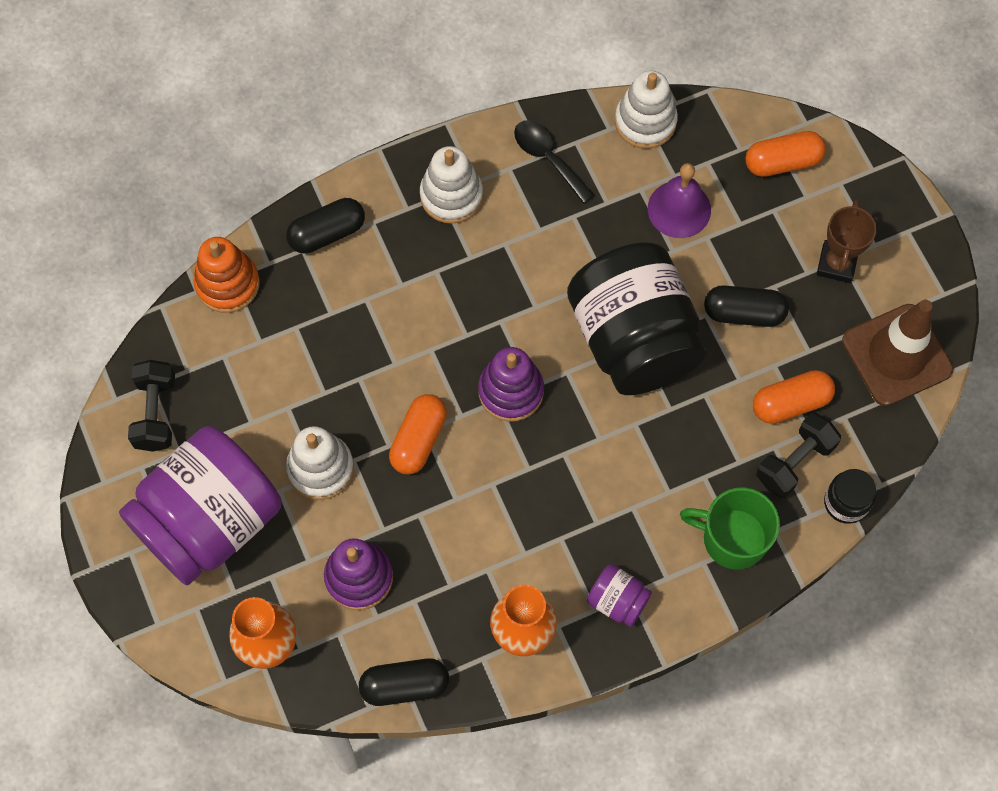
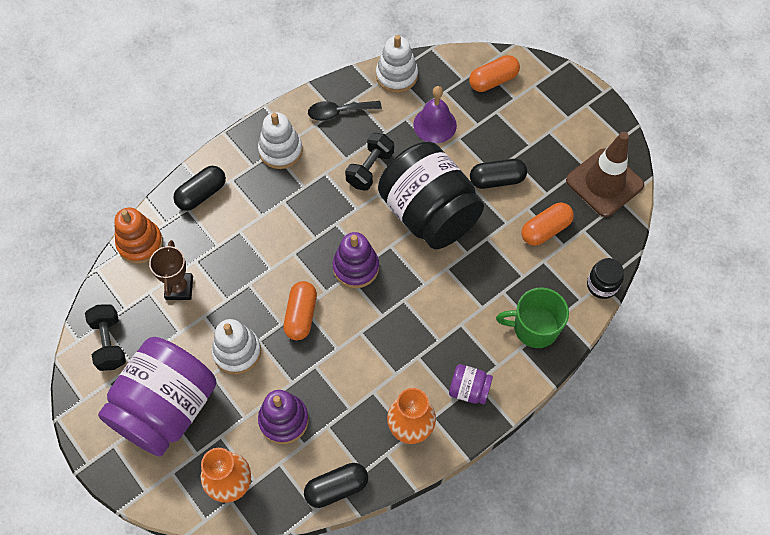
camera: 15 degrees left, 5 degrees down
(547, 158) = (338, 112): black spoon -> black spoon turned 45 degrees counterclockwise
(795, 462) = (560, 267): black dumbbell -> black dumbbell (370, 169)
(836, 264) = (547, 135): brown trophy -> brown trophy (179, 288)

